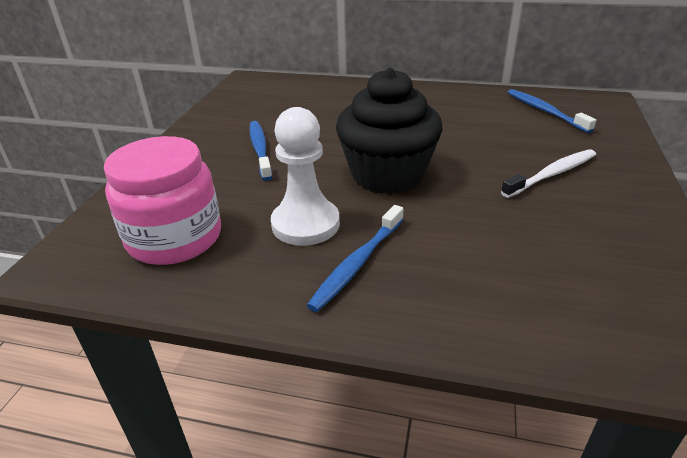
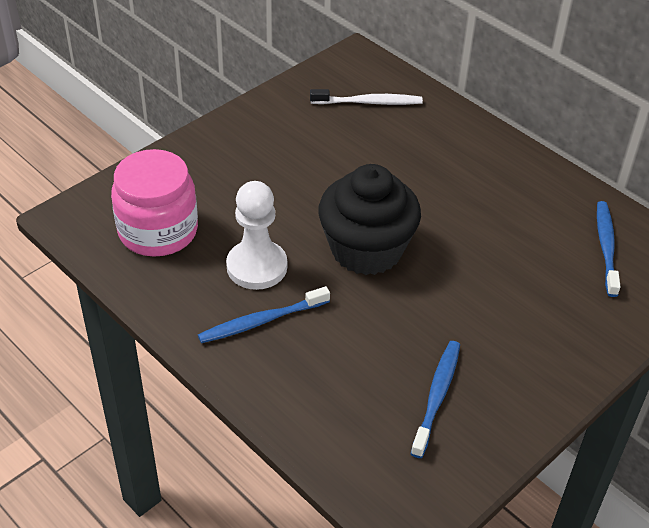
camera: 30 degrees right, 10 degrees up
(260, 150) = (288, 166): blue toothbrush -> blue toothbrush (436, 397)
(551, 174) = (507, 323): white toothbrush -> white toothbrush (368, 102)

